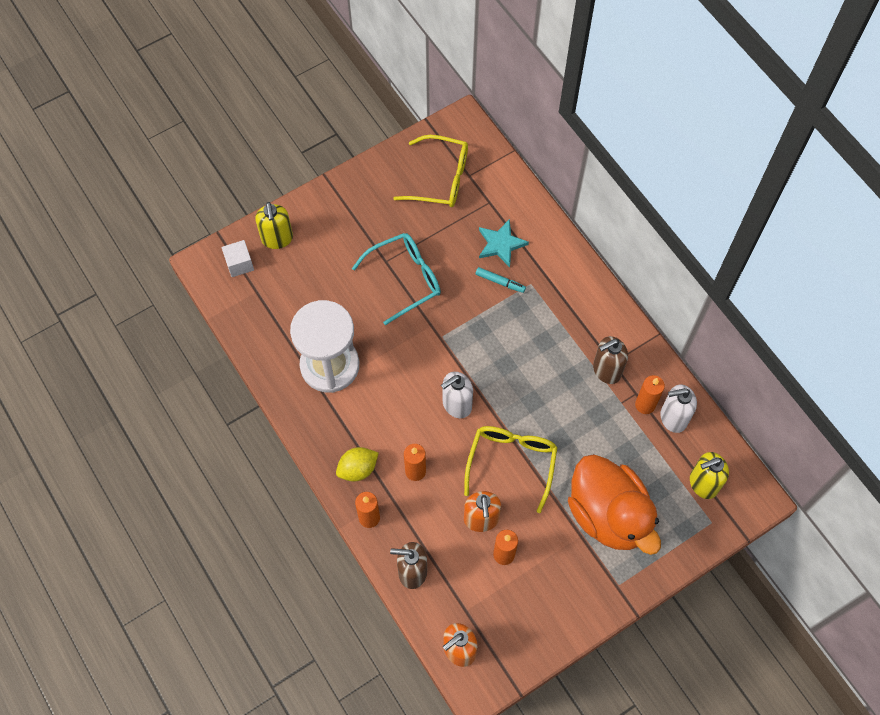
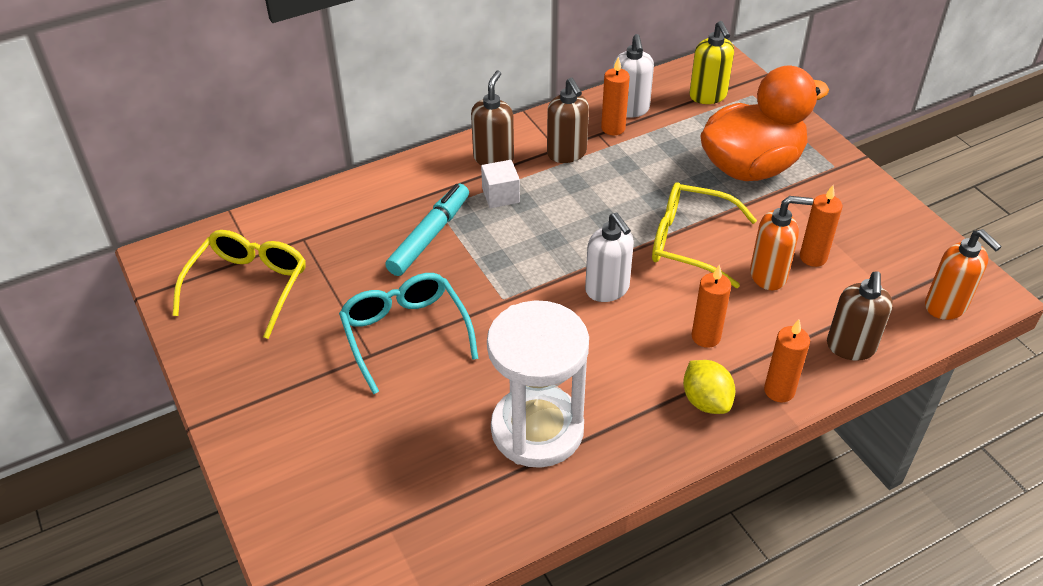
camera: 85 degrees left, 20 degrees down
(239, 264) = (330, 554): white cube -> white cube (500, 195)
(277, 239) = (295, 496): yellow soap dispenser -> none
(500, 282) = (429, 236): turquoise marker -> turquoise marker, size x1.82
(501, 244) = (372, 232): turquoise star -> none
(593, 316) = (493, 158): none -> brown soap dispenser

